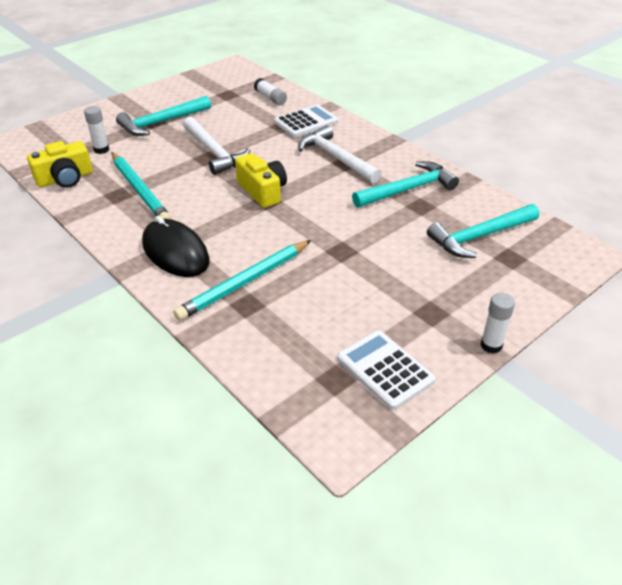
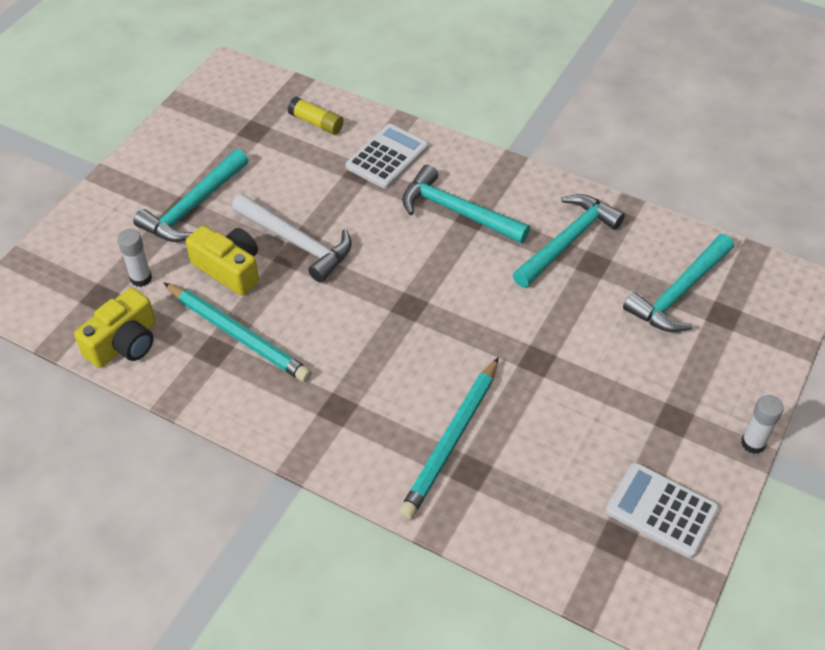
camera: 20 degrees left, 10 degrees up
(175, 252) = (344, 421): black mouse -> none
(262, 191) = (395, 292): yellow camera -> yellow camera (229, 269)
(270, 98) = (316, 123): white glue stick -> yellow glue stick
(336, 158) = (457, 211): white hammer -> turquoise hammer

